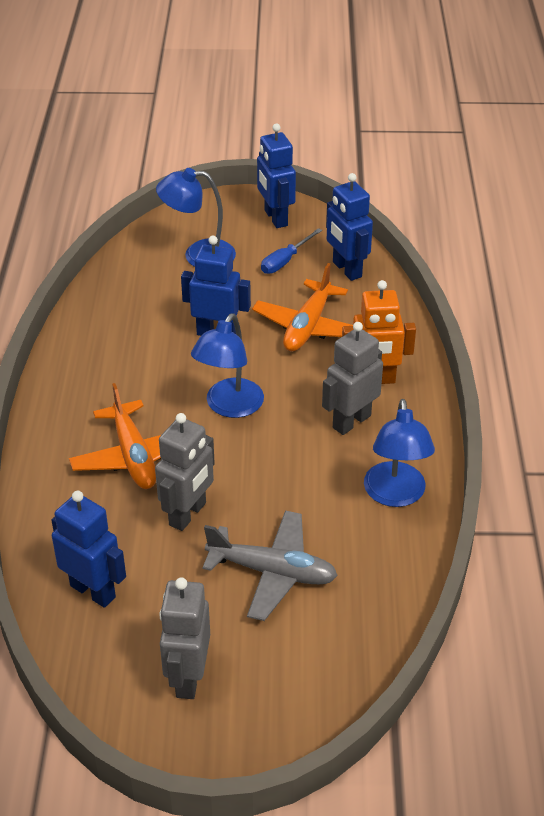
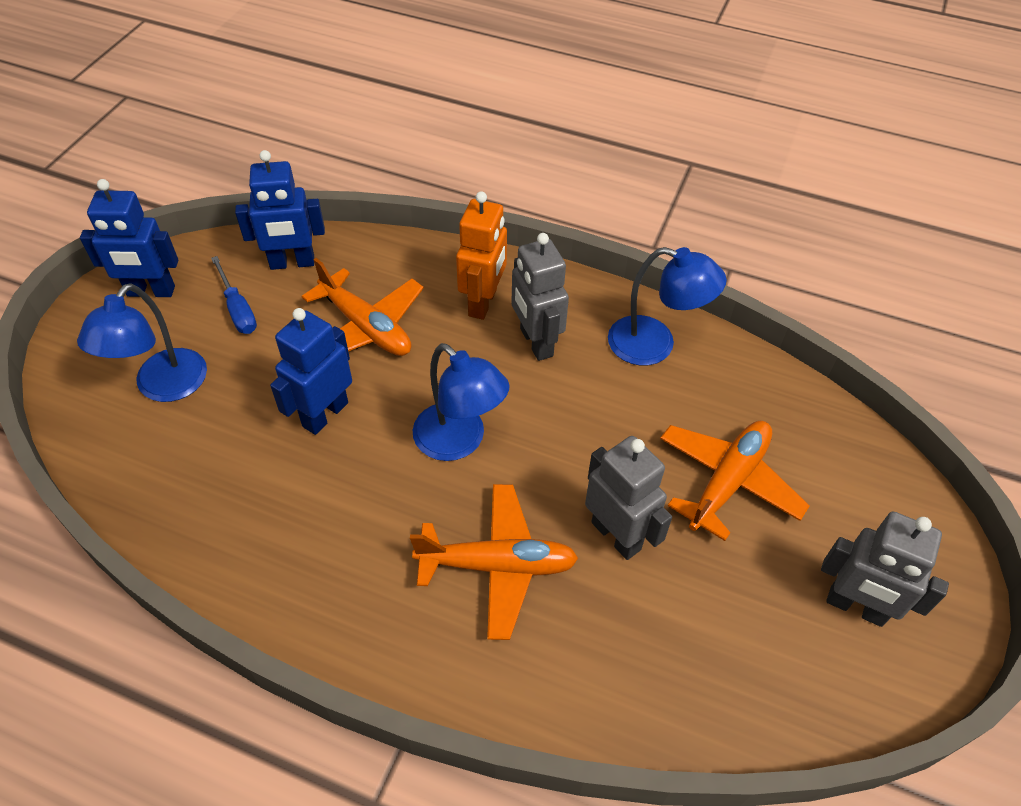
camera: 70 degrees left, 10 degrees up
(93, 591) = (706, 673): blue robot -> none
(272, 572) = (727, 482): grey plane -> orange plane

